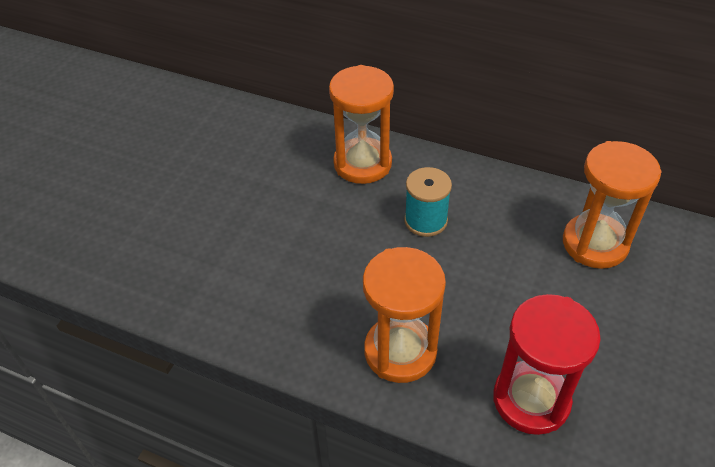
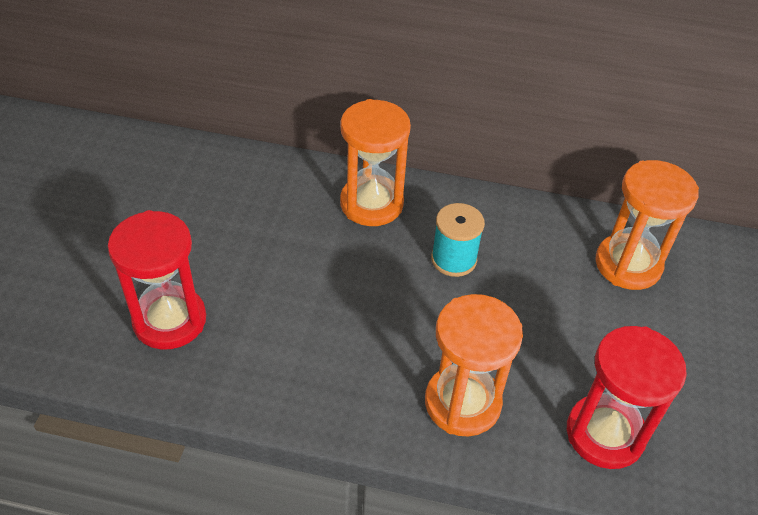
camera: 15 degrees left, 0 degrees up
(160, 245) = (170, 320): none -> red hourglass

